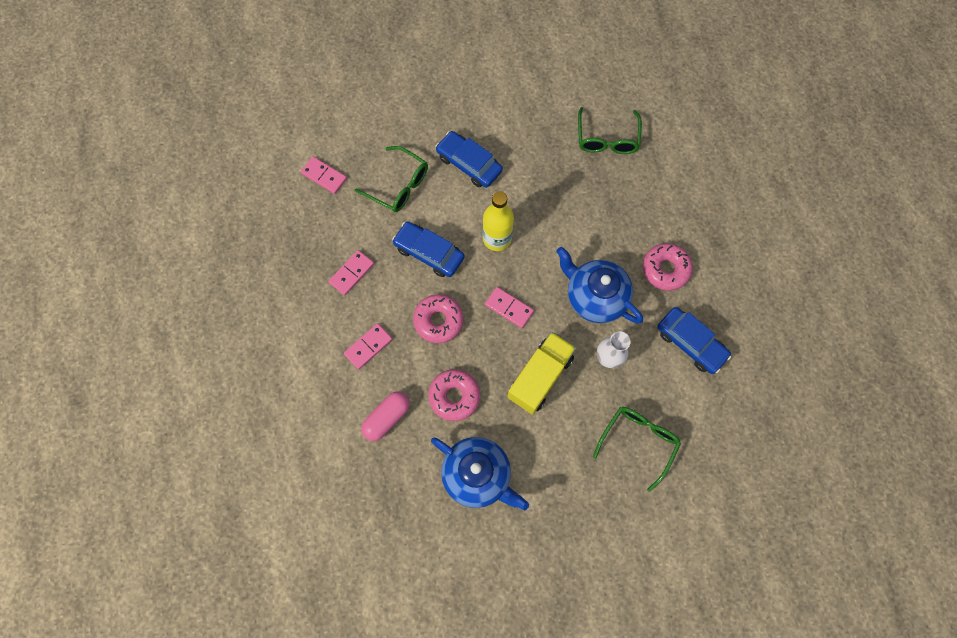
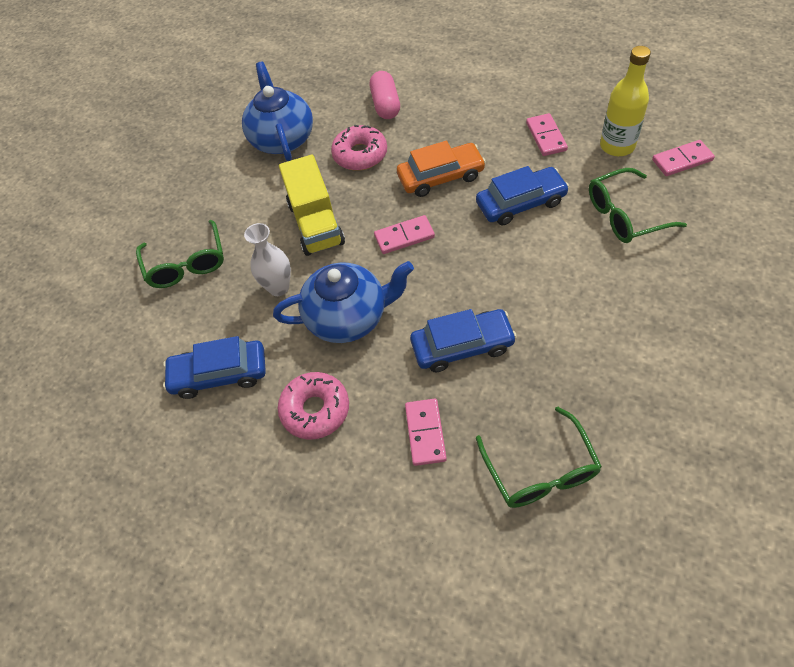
camera: 135 degrees right, 15 degrees down
(368, 347) = (460, 119): pink domino -> pink domino (425, 433)
(438, 321) = (441, 177): pink donut -> orange car
(469, 164) = (609, 293): blue car -> blue car (462, 346)
(477, 475) = (282, 139): blue teapot -> blue teapot turned 90 degrees clockwise
(497, 238) = (490, 268): yellow bottle -> yellow bottle (617, 146)
(607, 139) = (540, 470): green glasses -> green glasses turned 150 degrees counterclockwise

